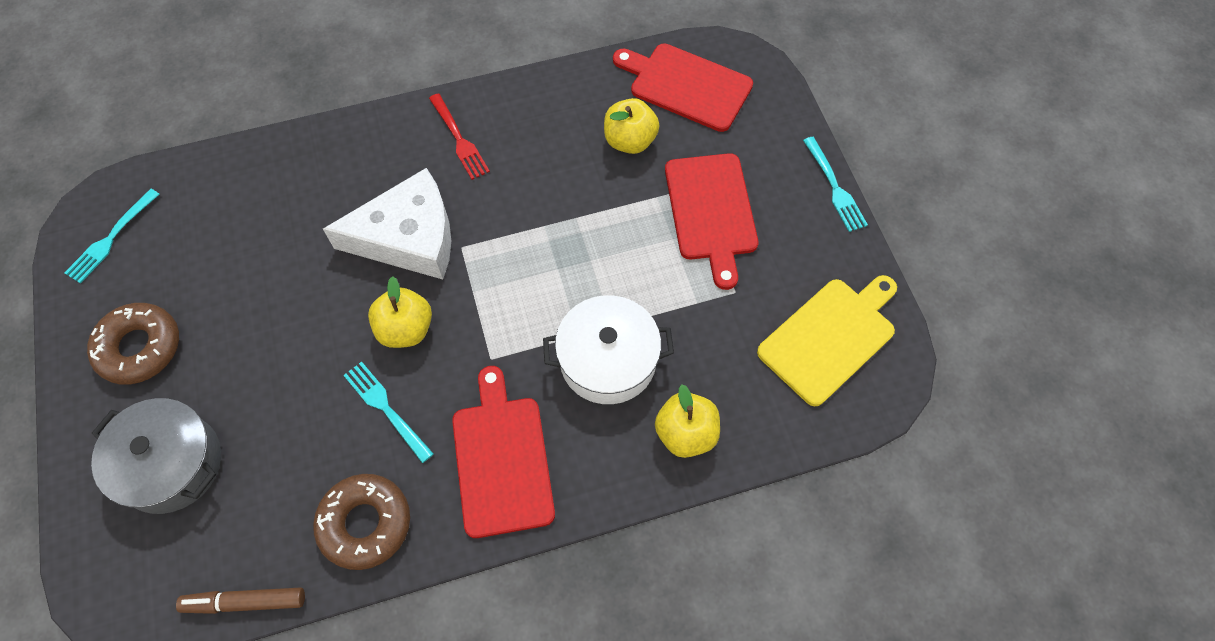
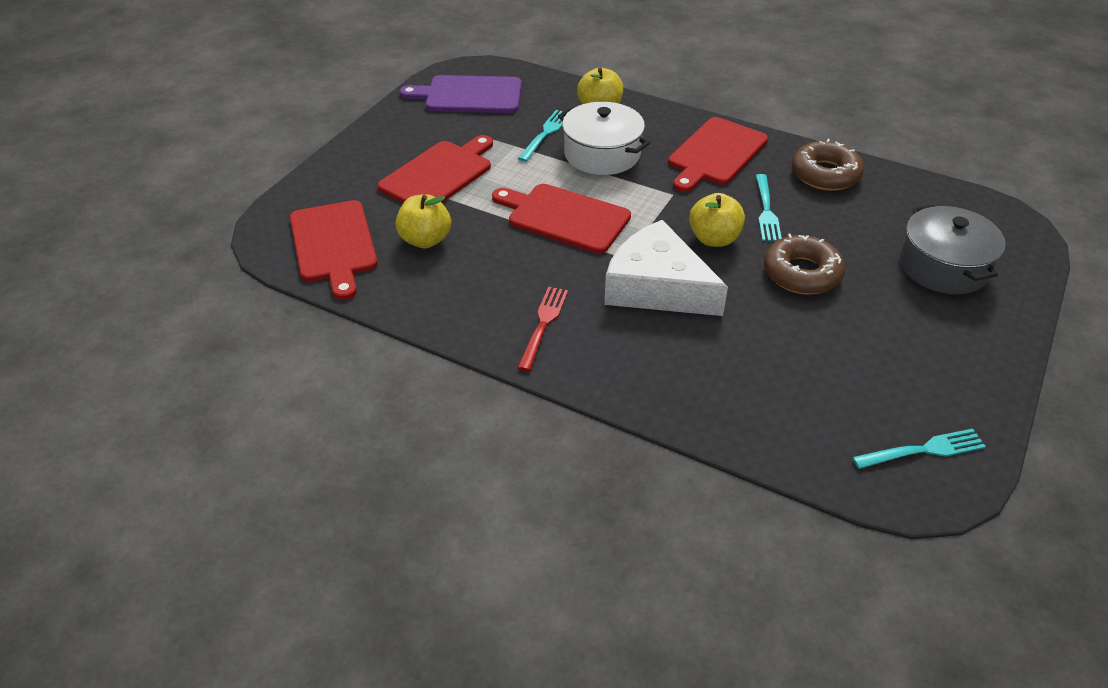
camera: 135 degrees left, 20 degrees down
(139, 348) = (935, 347): brown donut -> brown donut (802, 273)
(245, 602) = (926, 184): brown marker -> none
(554, 250) = (564, 217): none -> red cutting board
(830, 338) = (469, 95): yellow cutting board -> purple cutting board
(834, 187) = (351, 140): turquoise fork -> turquoise fork (545, 134)

